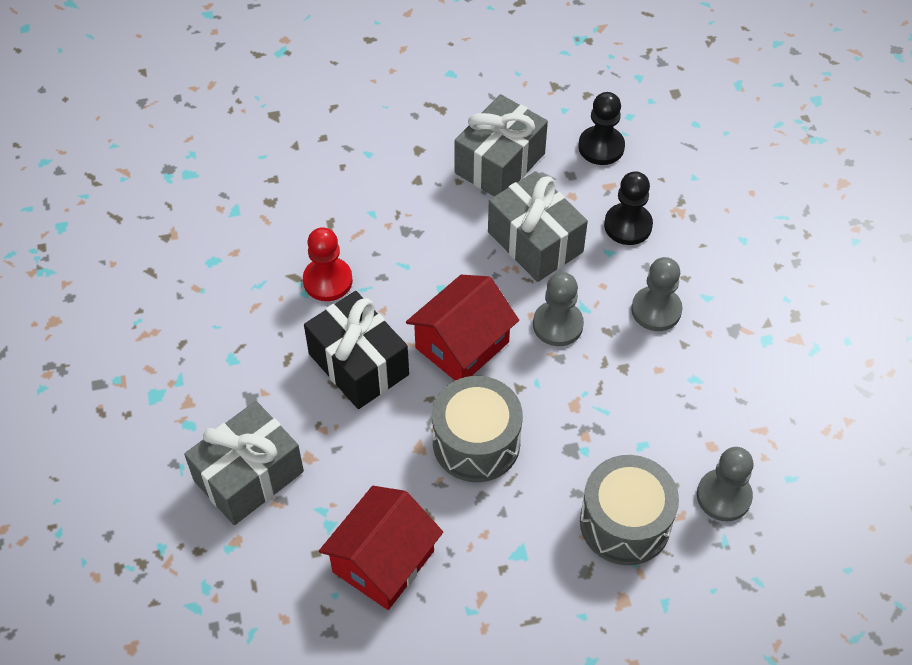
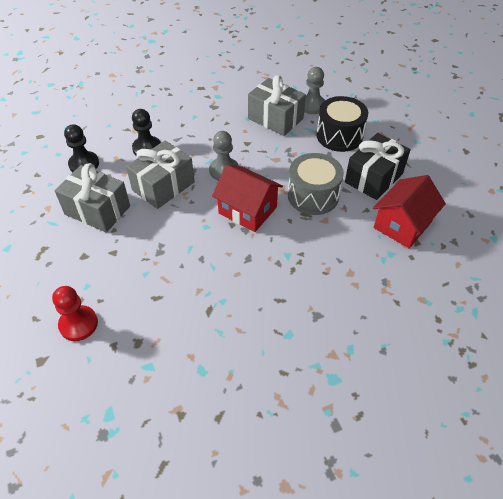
camera: 100 degrees left, 5 degrees down
(249, 476) = (375, 302): grey gift -> grey gift (275, 118)
(328, 281) = (209, 289): red pawn -> red pawn (78, 324)
(358, 364) = (274, 259): black gift -> black gift (374, 178)
(383, 561) = (402, 225): red house -> red house turned 75 degrees counterclockwise
(625, 523) = (339, 136): grey drum -> black drum
(656, 310) = (206, 133): grey pawn -> none

